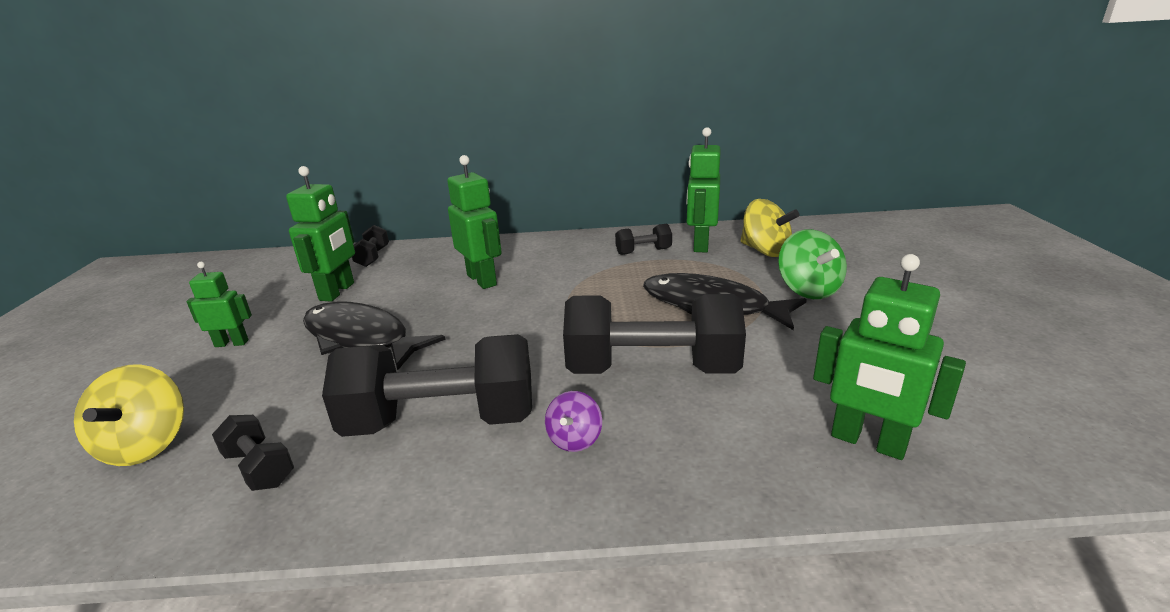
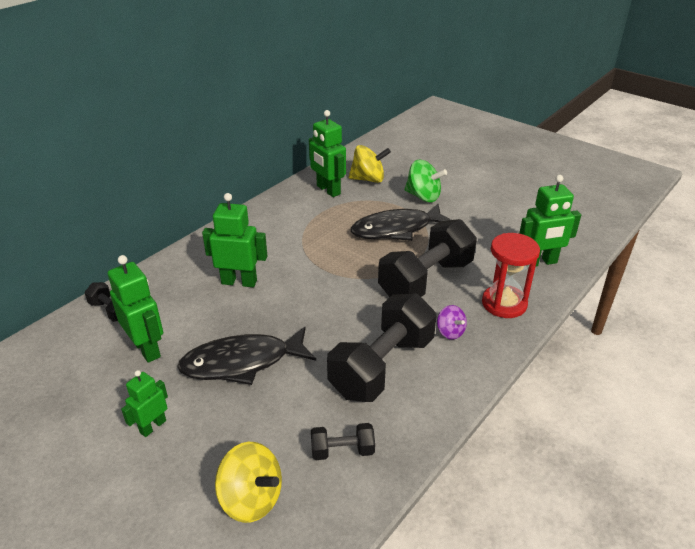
camera: 50 degrees left, 10 degrees up
(643, 251) = (303, 210): black dumbbell -> none
(708, 456) = (504, 303): none -> red hourglass

